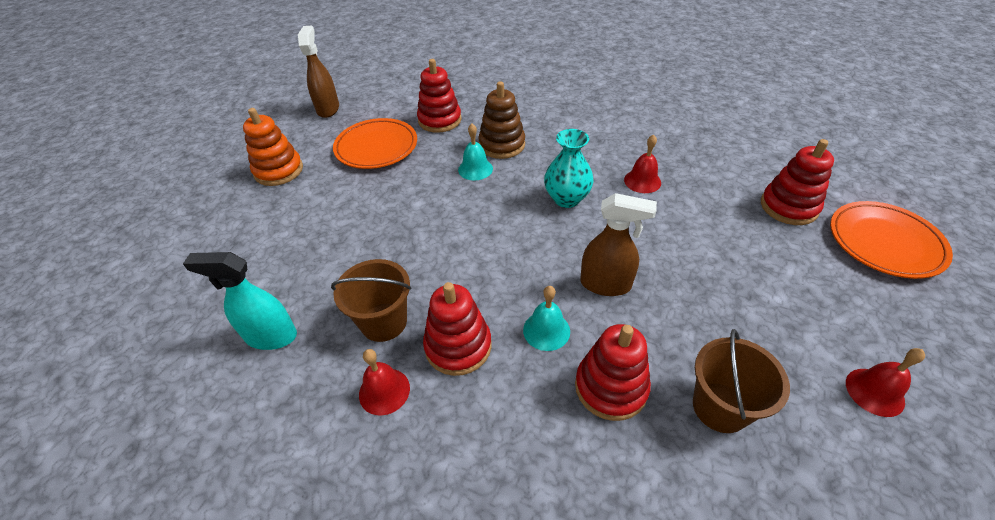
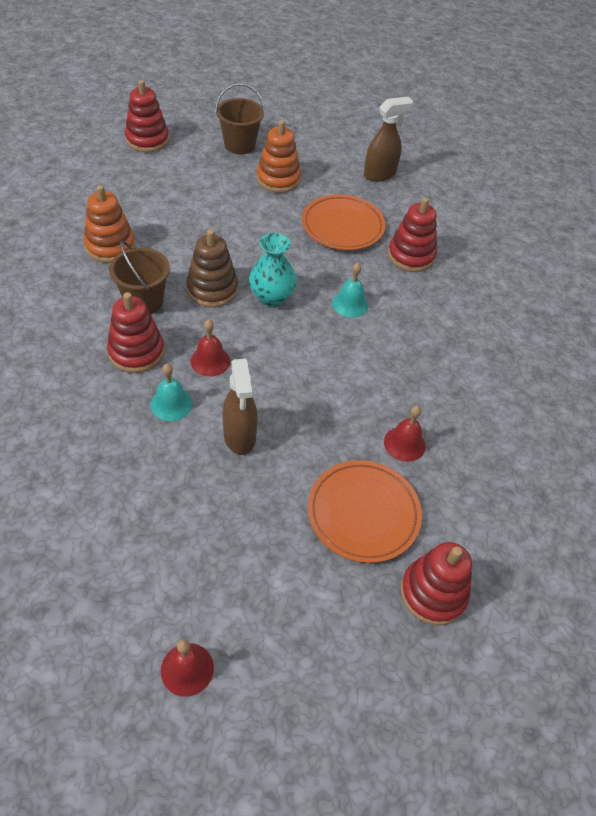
camera: 60 degrees right, 5 degrees up
(270, 336) = (110, 246): turquoise spray bottle -> orange stacking toy
(384, 391) = (84, 322): red bell -> red bell (210, 361)
(502, 145) = (399, 314): brown stacking toy -> brown stacking toy (212, 289)
(566, 199) = (342, 384): turquoise vase -> turquoise vase (271, 297)
(611, 387) = (129, 458): red stacking toy -> red stacking toy (147, 140)
(720, 407) = (132, 539): brown bucket -> brown bucket (239, 145)
(884, 243) = (416, 700): orange plate -> orange plate (363, 513)

